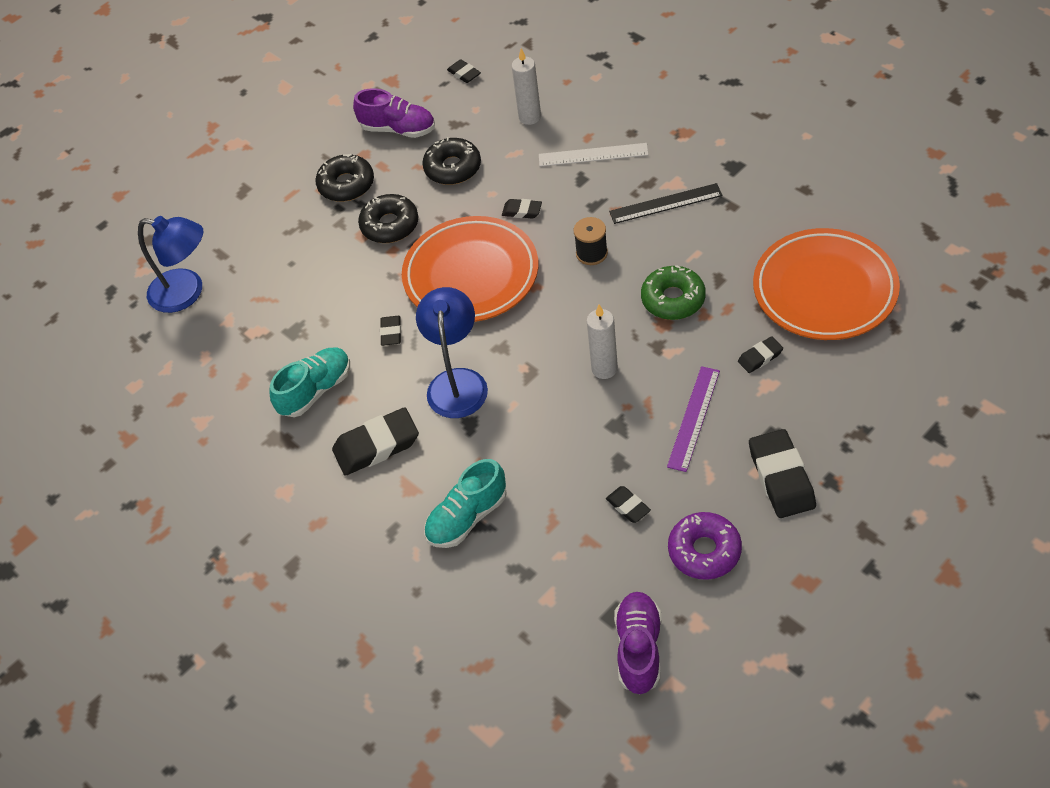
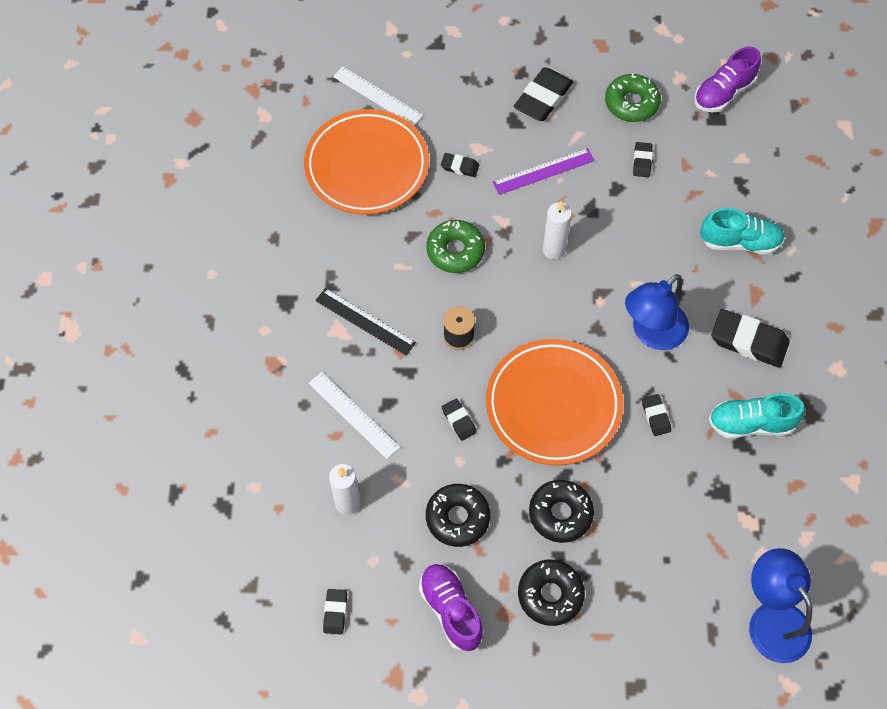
camera: 140 degrees left, 10 degrees up
(391, 333) = (655, 416): black eraser -> black eraser turned 60 degrees counterclockwise
(704, 551) = (631, 103): purple donut -> green donut
(905, 345) = (377, 96): none -> white ruler

